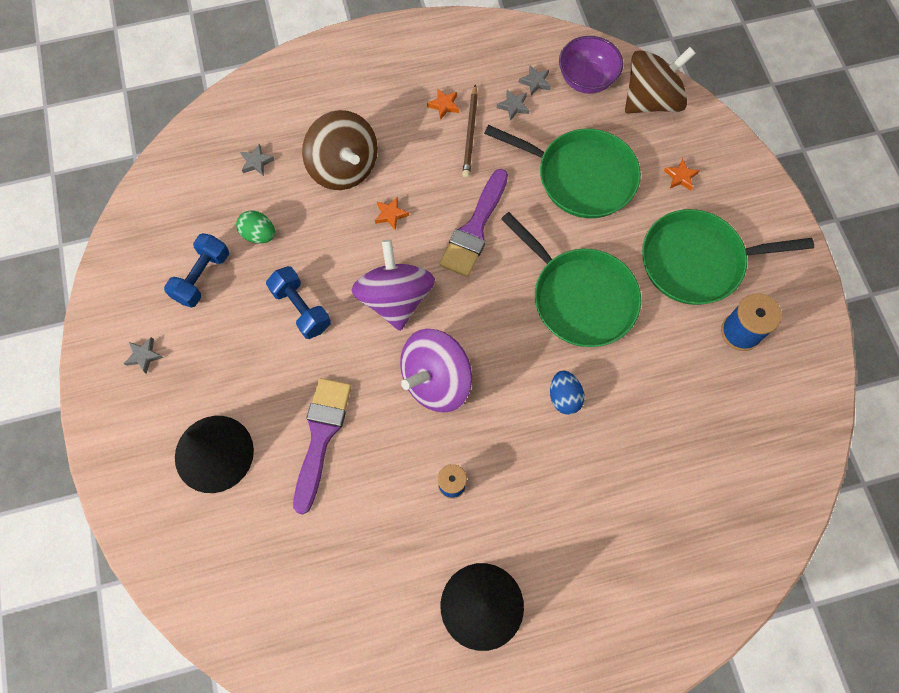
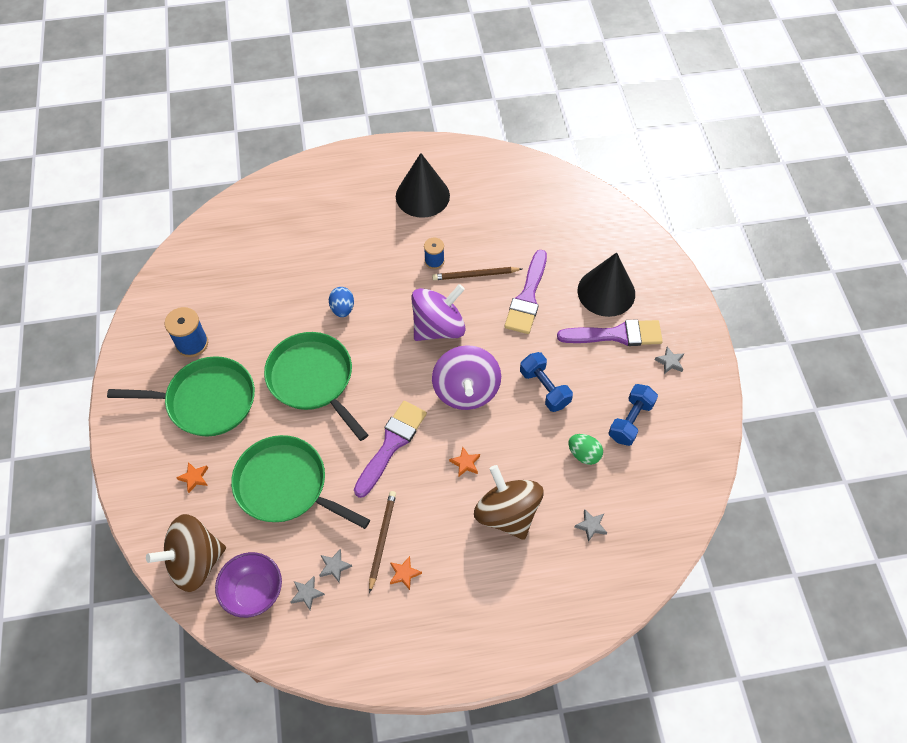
camera: 175 degrees left, 10 degrees down
(207, 389) = (616, 335): none -> purple brush
(393, 466) = (475, 275): none -> brown pencil

